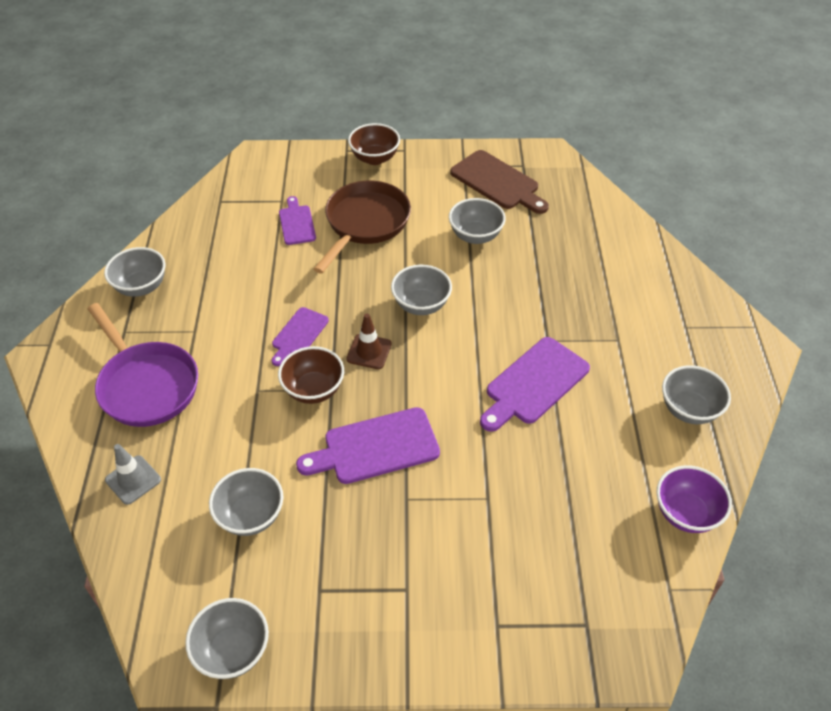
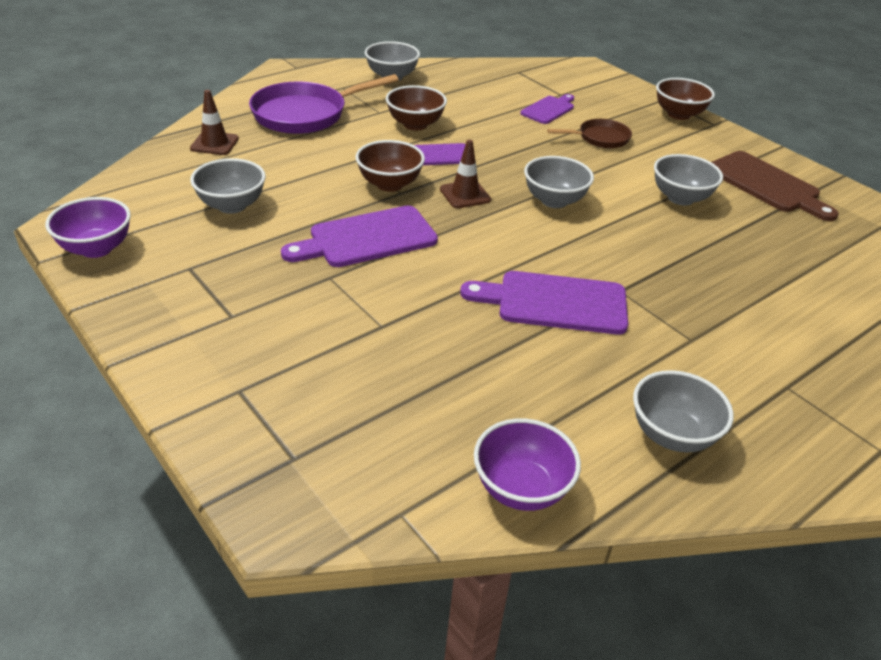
camera: 50 degrees right, 10 degrees down
(133, 480) = (214, 143): grey traffic cone -> brown traffic cone
(146, 385) = (305, 114): purple pan -> purple pan turned 45 degrees clockwise
(233, 651) = (96, 248): grey bowl -> purple bowl
(238, 320) = (415, 124): none -> brown bowl
(365, 223) = (600, 138): brown pan -> brown pan, size x0.55
(375, 447) = (367, 238): purple cutting board -> purple cutting board turned 60 degrees counterclockwise
(497, 182) = (766, 185): brown cutting board -> brown cutting board turned 45 degrees counterclockwise

